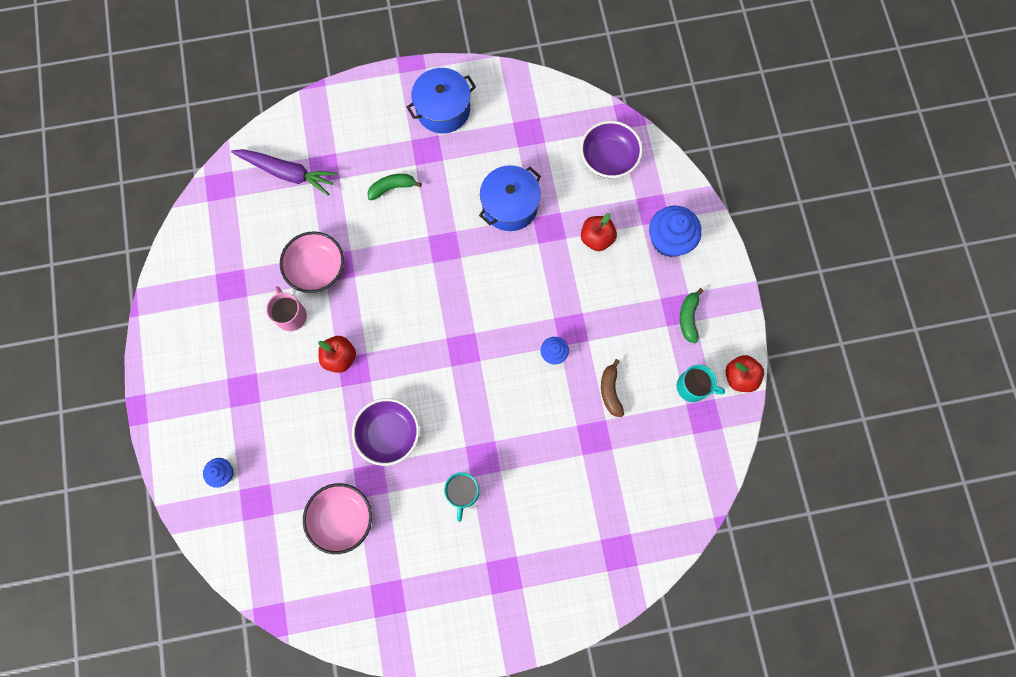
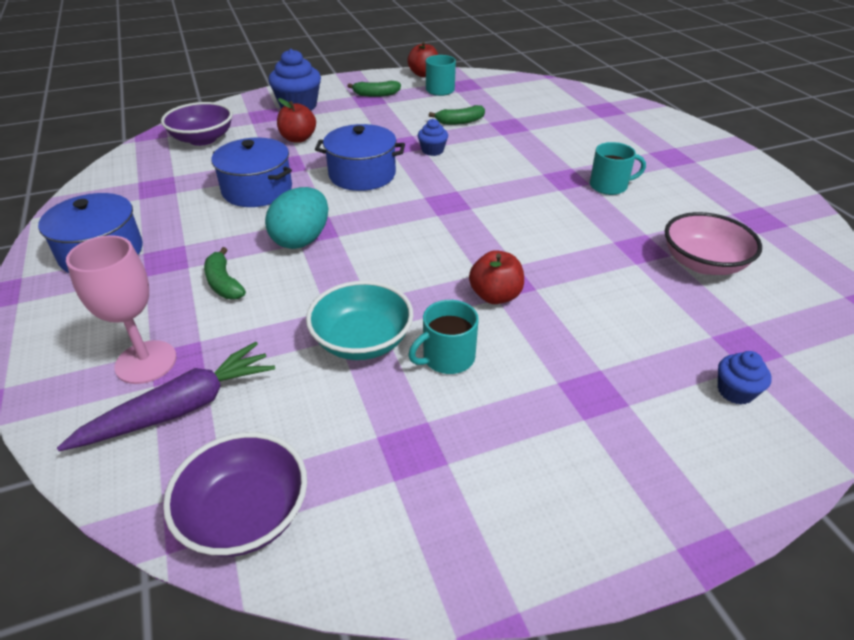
camera: 100 degrees left, 35 degrees down
(288, 173) = (181, 408): purple carrot -> purple carrot turned 45 degrees clockwise
(291, 315) = (447, 357): pink mug -> turquoise mug
(317, 268) = (362, 341): pink bowl -> turquoise bowl
(327, 151) = (146, 362): none -> pink goblet
(389, 434) = (576, 241): purple bowl -> purple bowl (245, 514)
(432, 237) = (301, 240): none -> turquoise egg
(520, 288) = (362, 174): none -> blue pot
(610, 391) = (460, 122): brown banana -> green banana

